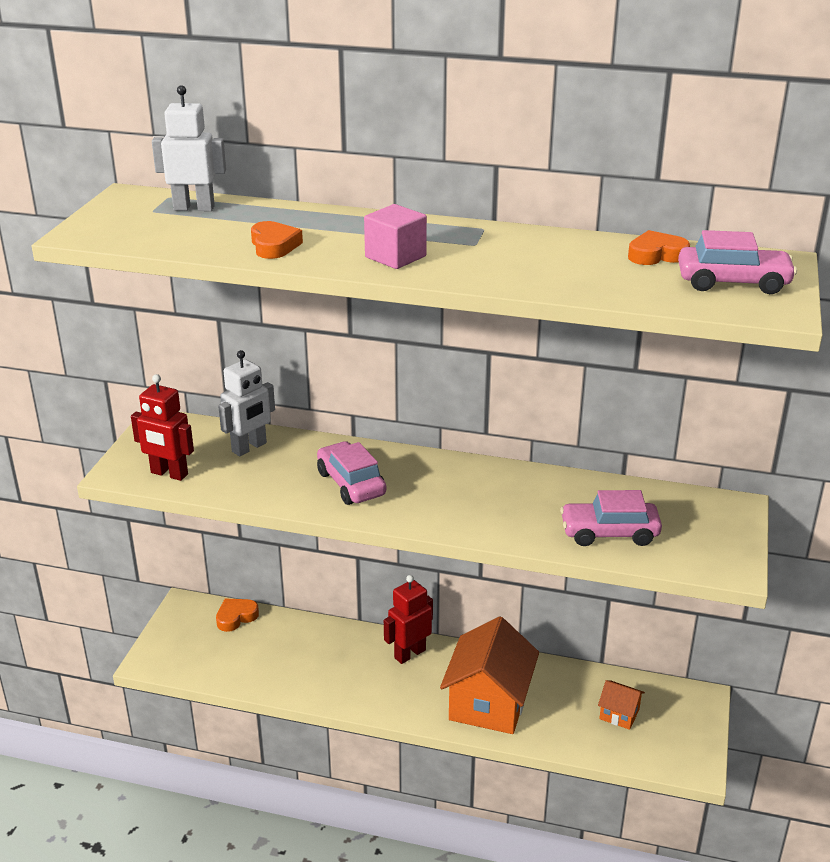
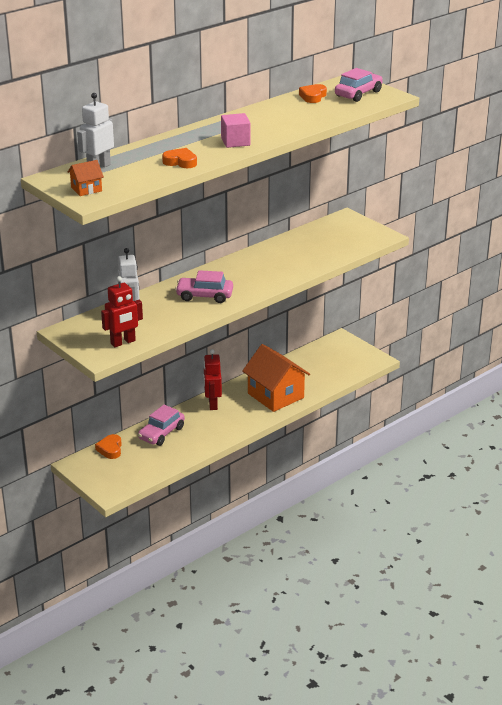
camera: 55 degrees left, 0 degrees up
(609, 533) = (327, 250): pink car -> pink car (161, 433)
(619, 714) = (325, 363): orange house -> orange house (86, 189)

